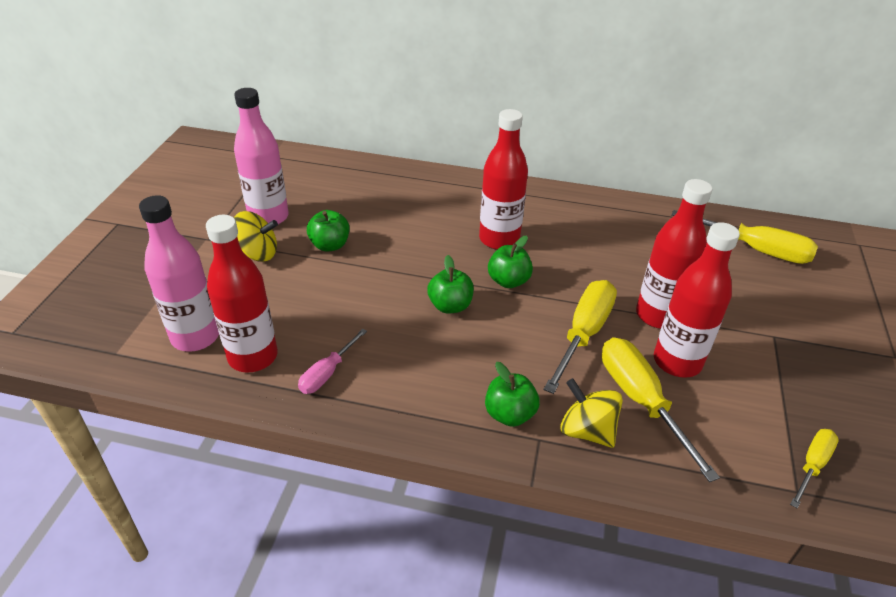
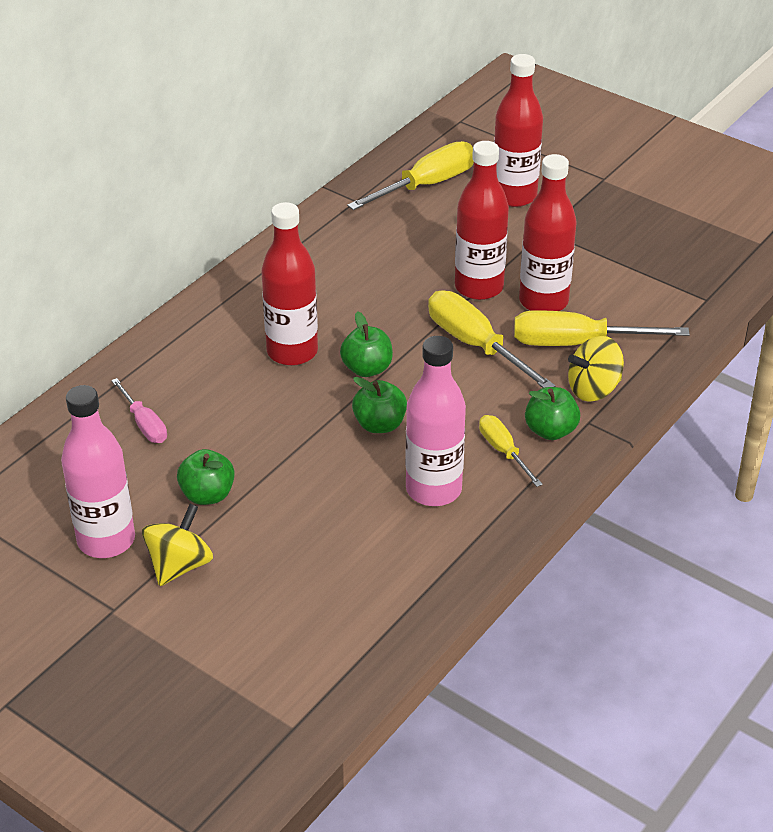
camera: 65 degrees left, 0 degrees up
(195, 337) = (307, 648): pink bottle -> pink bottle (433, 489)
(253, 356) = (369, 602): red bottle -> red bottle (514, 196)
(327, 373) = (428, 546): pink screwdriver -> pink screwdriver (144, 424)
(812, 465) = (687, 280): yellow screwdriver -> yellow screwdriver (503, 451)

